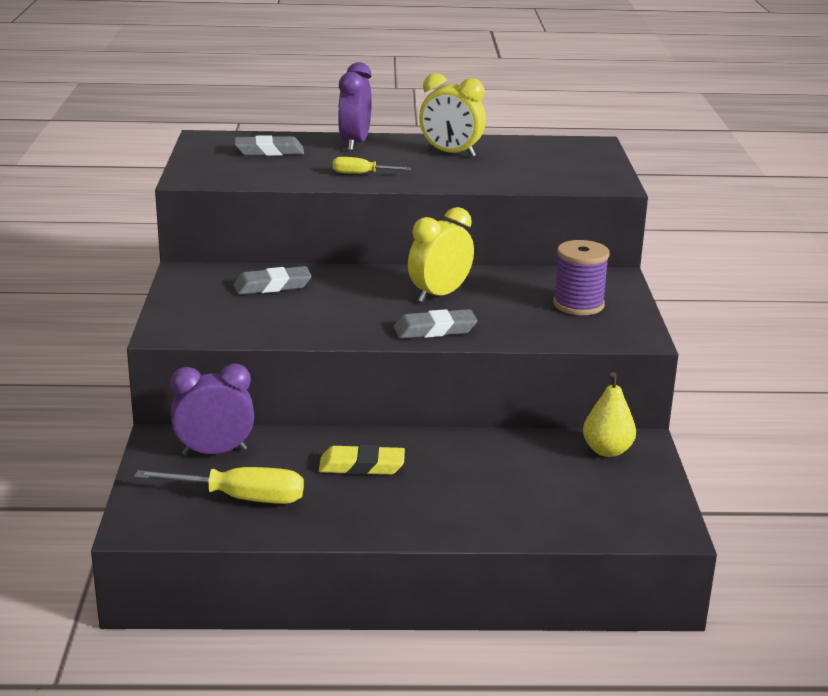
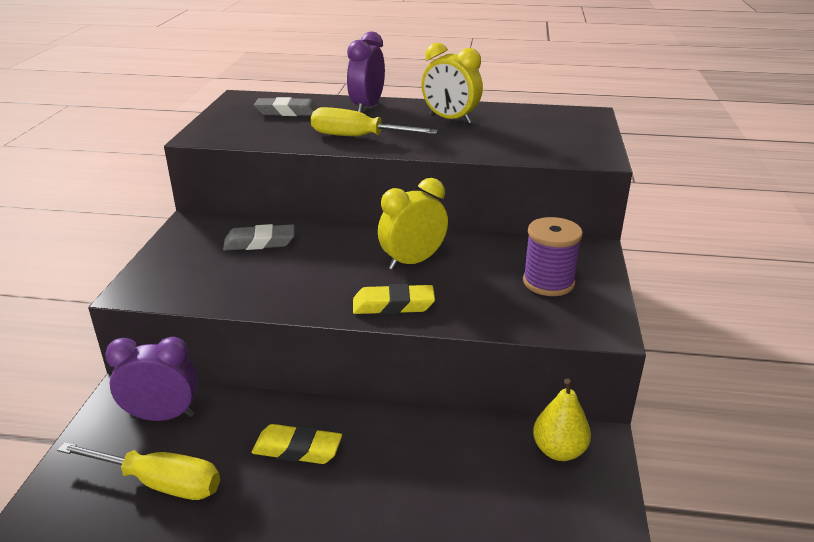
camera: 10 degrees right, 5 degrees up
(362, 174) = (358, 137): yellow screwdriver -> yellow screwdriver, size x1.74
(435, 330) = (393, 305): grey eraser -> yellow eraser

